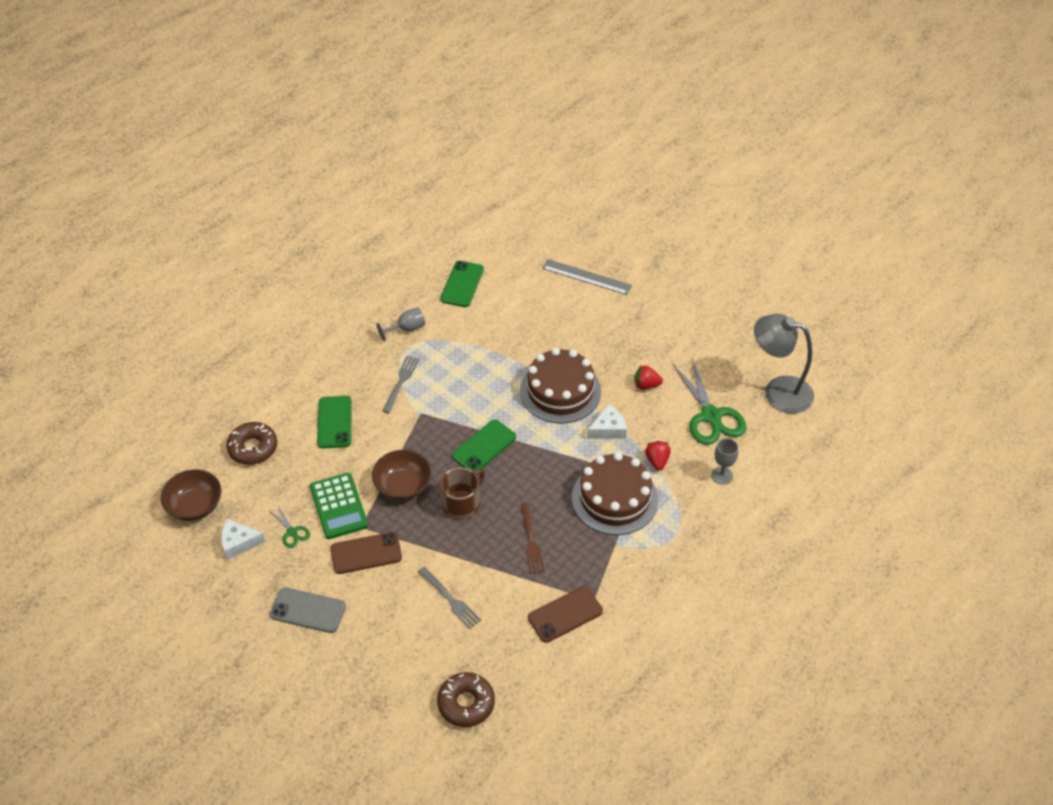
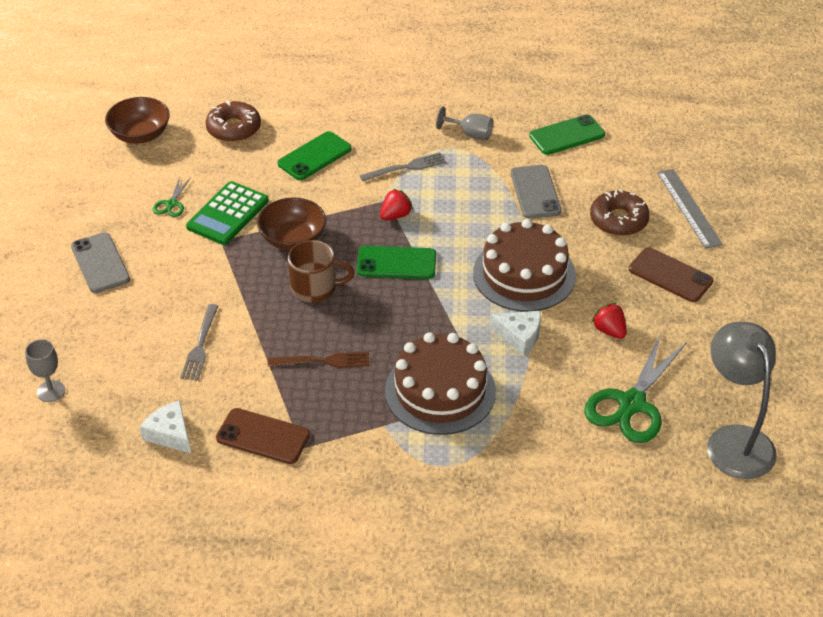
camera: 50 degrees right, 5 degrees down
(238, 543) = (129, 181): white cheese -> white cheese (170, 434)
(366, 553) = (195, 261): brown phone -> brown phone (670, 275)
(466, 703) = (96, 425): brown donut -> brown donut (618, 220)
(495, 335) = (535, 192): none -> grey phone
(531, 541) = (323, 361): brown fork -> brown fork turned 135 degrees counterclockwise
(657, 461) = (523, 395): red strawberry -> red strawberry (395, 215)
(722, 475) = (565, 458): grey goblet -> grey goblet (51, 391)

